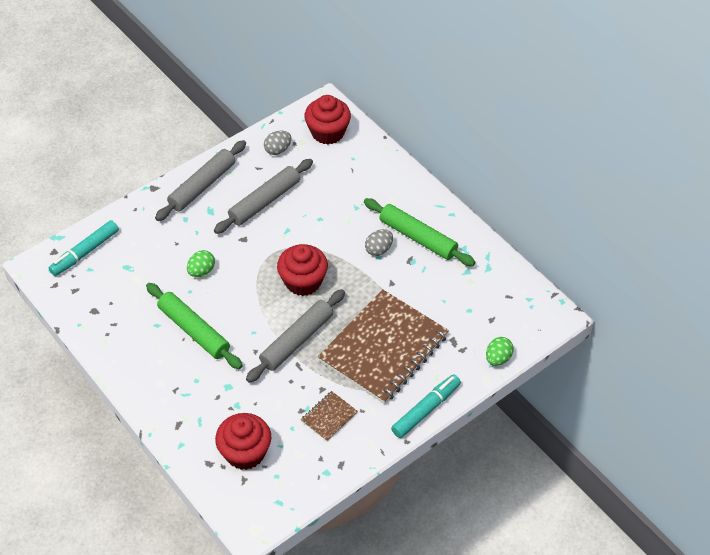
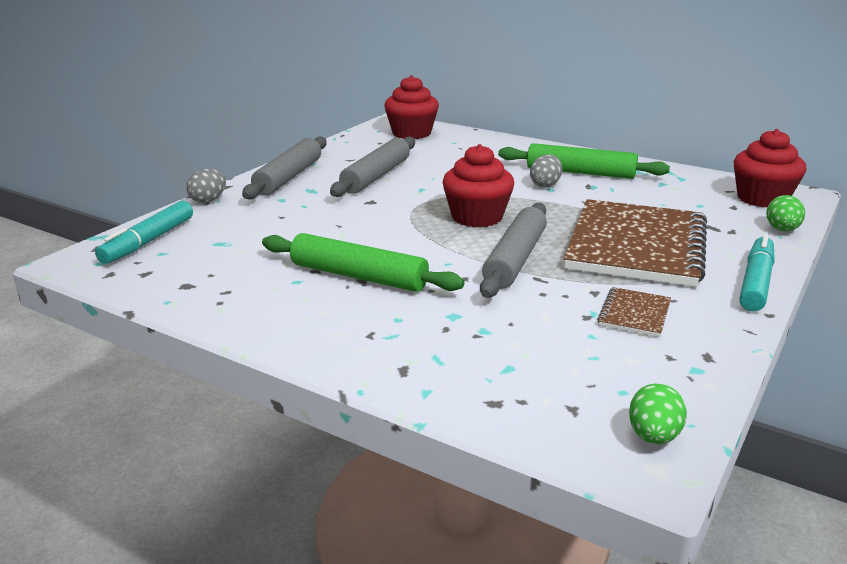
camera: 20 degrees left, 25 degrees down
(201, 271) = (332, 230): green egg -> green egg (653, 436)
(245, 452) = (545, 376): red cupcake -> red cupcake (762, 199)
(278, 150) = (364, 147): grey egg -> grey egg (208, 200)

